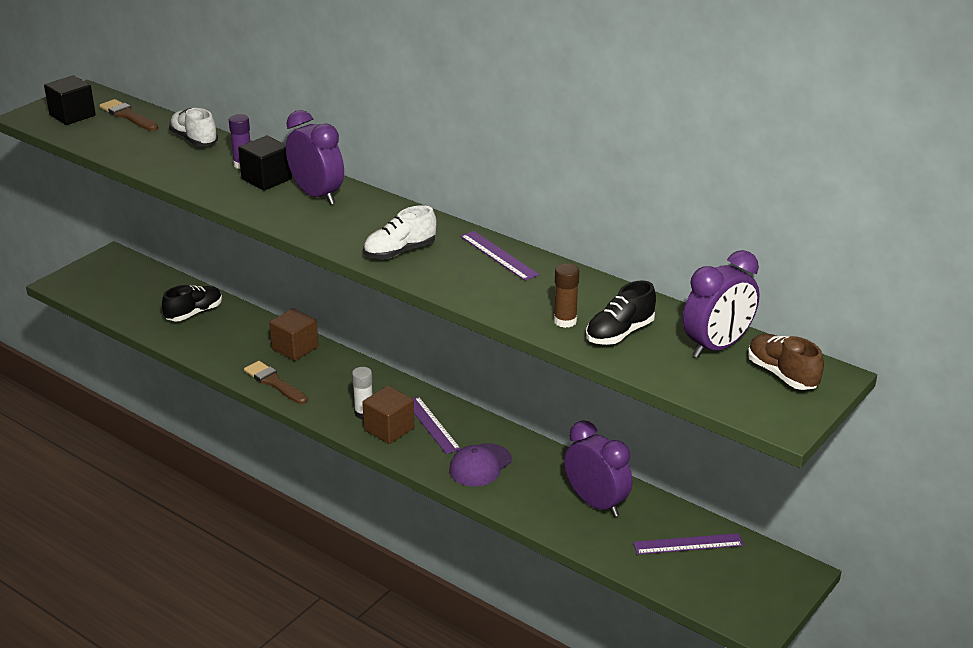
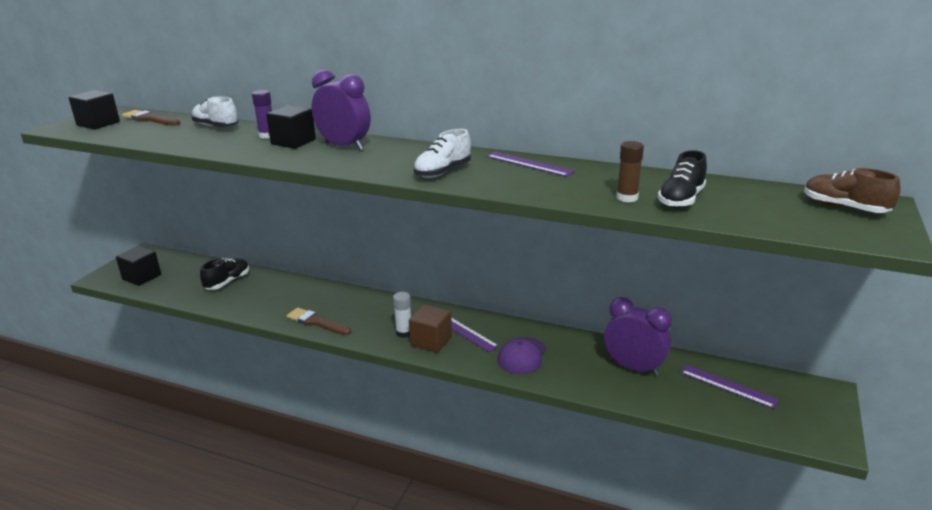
camera: 15 degrees left, 5 degrees down
(103, 290) = (142, 277): none -> black cube
(295, 348) = (323, 294): brown cube -> none
(688, 544) = (728, 386): purple ruler -> purple ruler turned 60 degrees clockwise
(717, 347) = (769, 197): purple clock -> none

